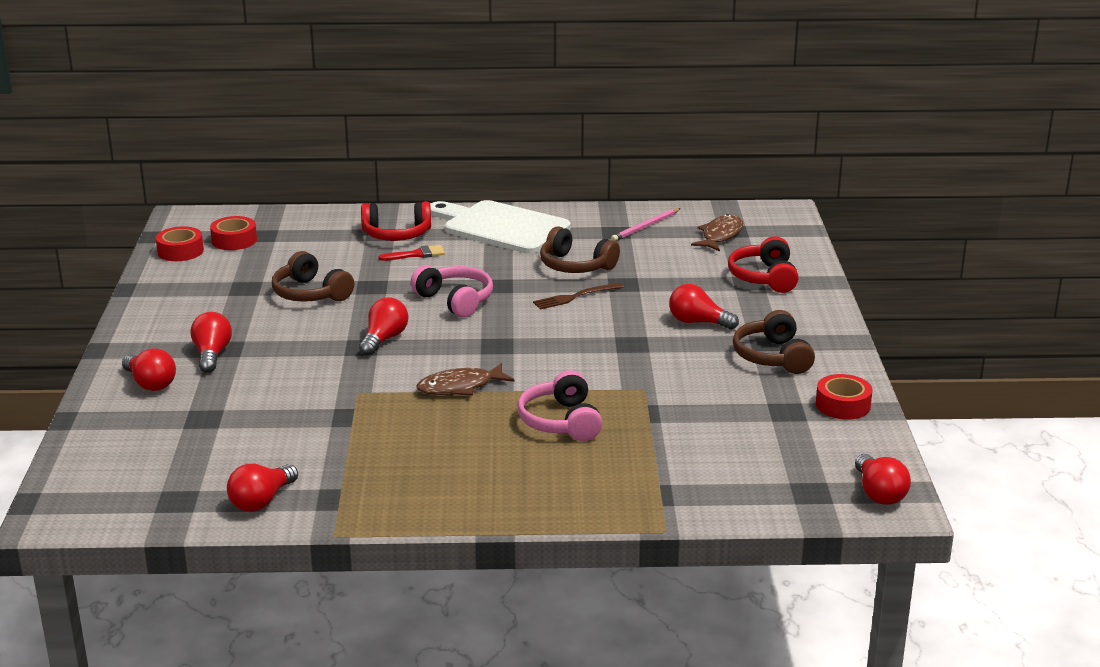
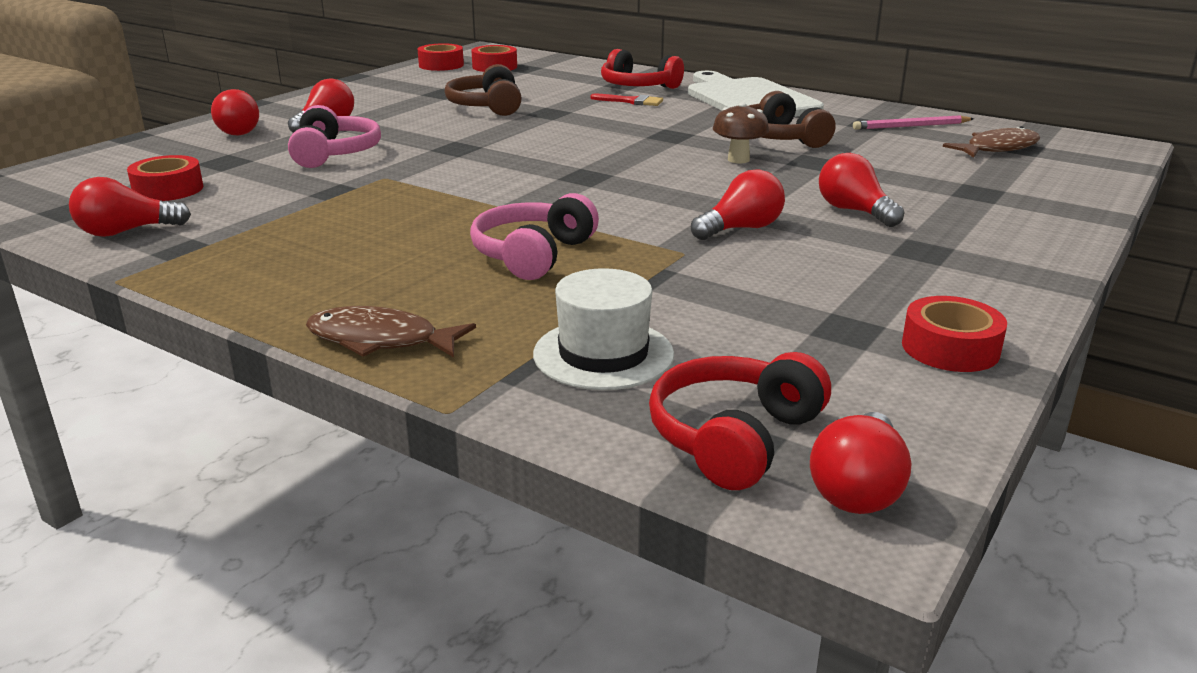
camera: 35 degrees right, 0 degrees up
(214, 458) = (168, 189): none -> red tape
(384, 339) = (486, 147): red light bulb -> red light bulb (741, 229)
(455, 300) = (607, 137): pink headphones -> pink headphones (334, 154)
(460, 387) = (485, 198): brown fish -> brown fish (380, 340)
(575, 297) = (738, 160): brown fork -> brown mushroom
(692, 471) = (603, 354): none -> white hat
(764, 277) = (1007, 192): red headphones -> red headphones (734, 438)
(772, 357) = (911, 267): brown headphones -> none

